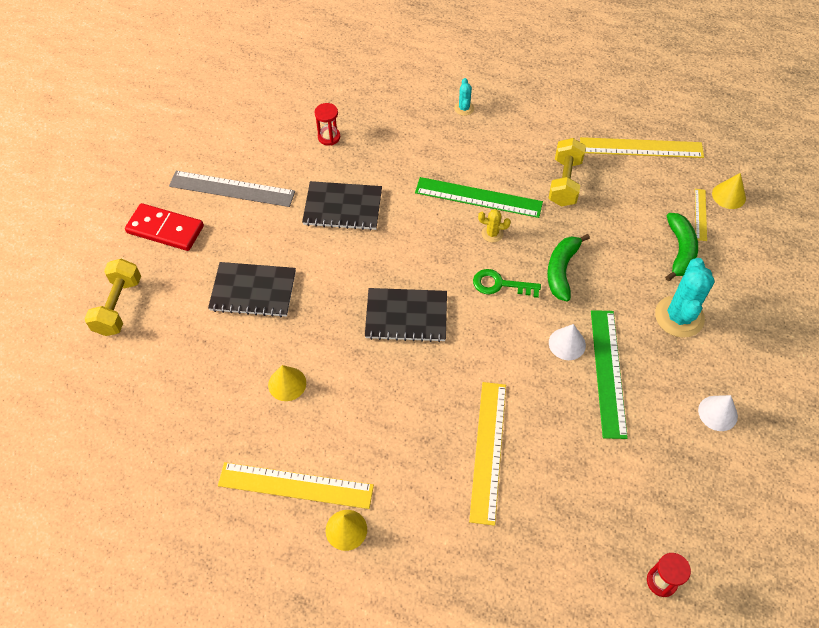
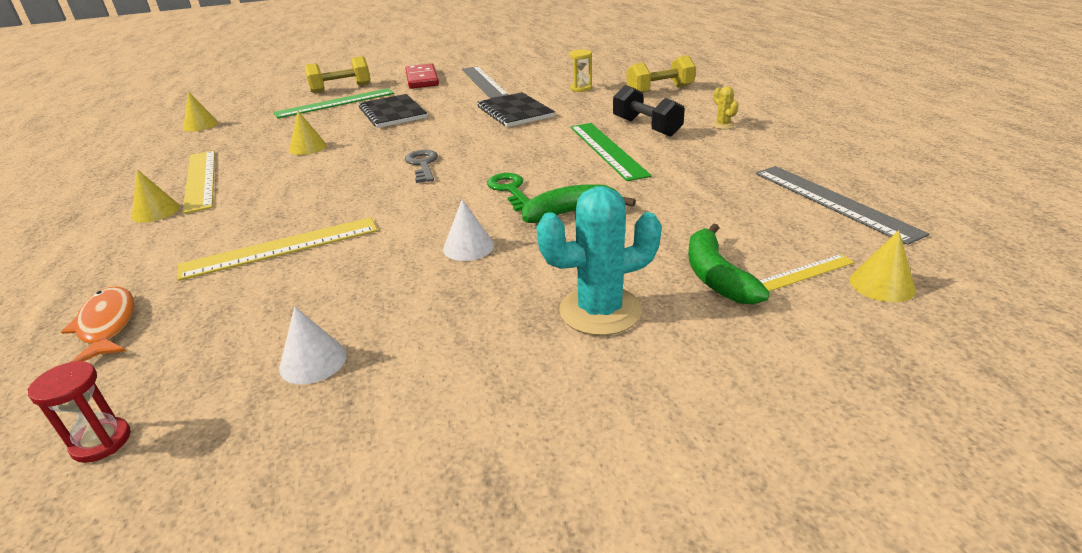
camera: 60 degrees right, 25 degrees down
(117, 463) = (200, 125): none -> yellow cone
(329, 137) = (581, 88): red hourglass -> yellow hourglass
(406, 316) = (422, 164): black notebook -> grey key
(457, 152) = (646, 127): none -> black dumbbell
(464, 108) = (704, 115): turquoise cactus -> none
(492, 233) = (571, 168): yellow cactus -> yellow cactus (723, 125)
(531, 575) = (107, 325): none -> orange fish
(564, 182) = (698, 178): yellow dumbbell -> yellow dumbbell (660, 90)
(608, 372) = (450, 285): green ruler -> green ruler (335, 103)
(641, 148) = (833, 202): yellow ruler -> grey ruler
(680, 250) = (716, 276): green banana -> green banana turned 105 degrees clockwise
(717, 413) = (455, 403): white cone -> white cone (313, 361)

